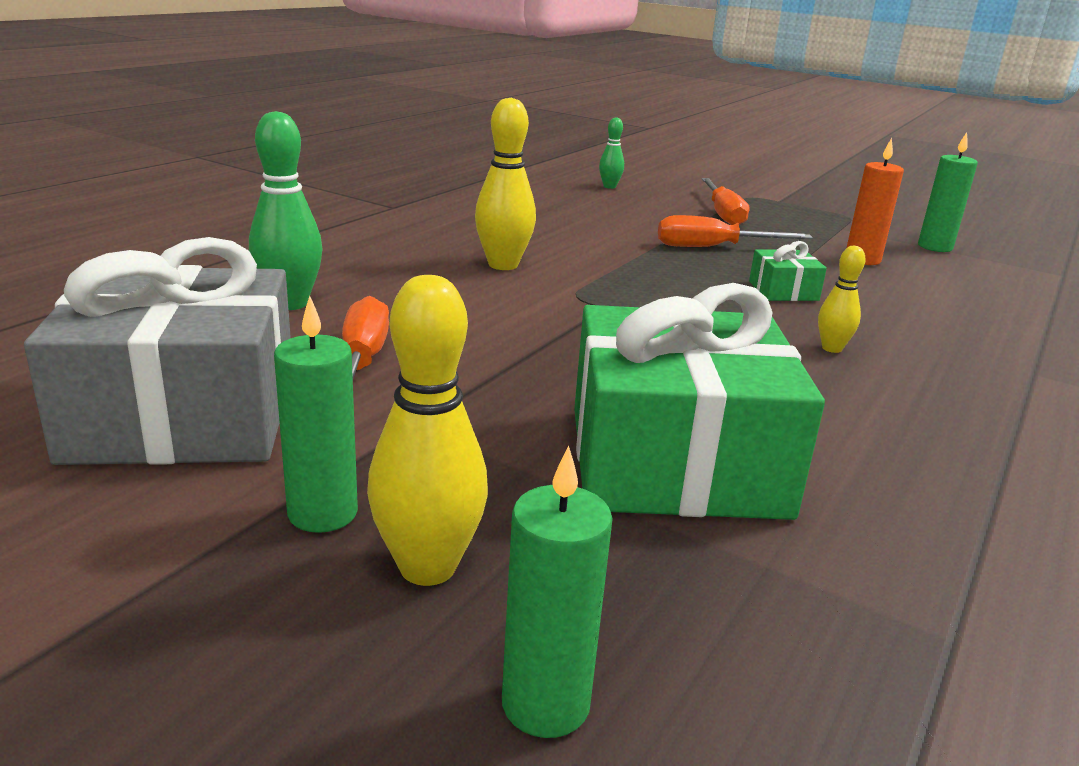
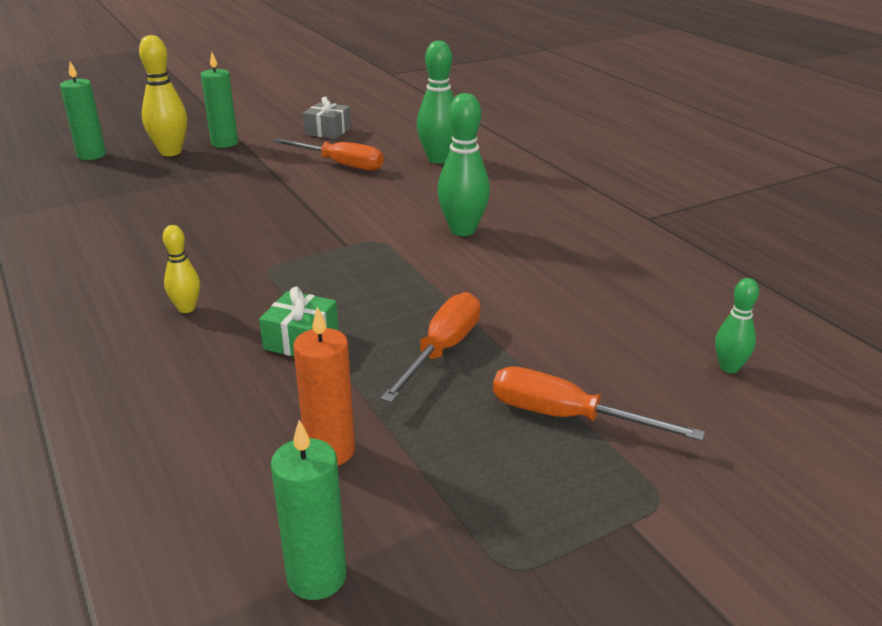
camera: 120 degrees right, 5 degrees up
(184, 414) = (328, 131): grey gift -> grey gift, size x0.42
(503, 265) = (462, 230): yellow bowling pin -> green bowling pin
(676, 461) = (157, 208): green gift -> none

